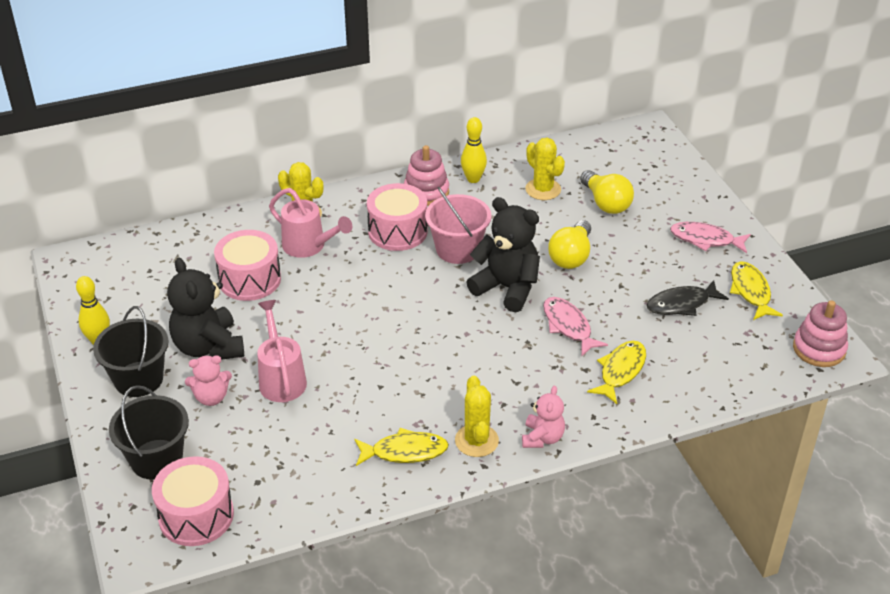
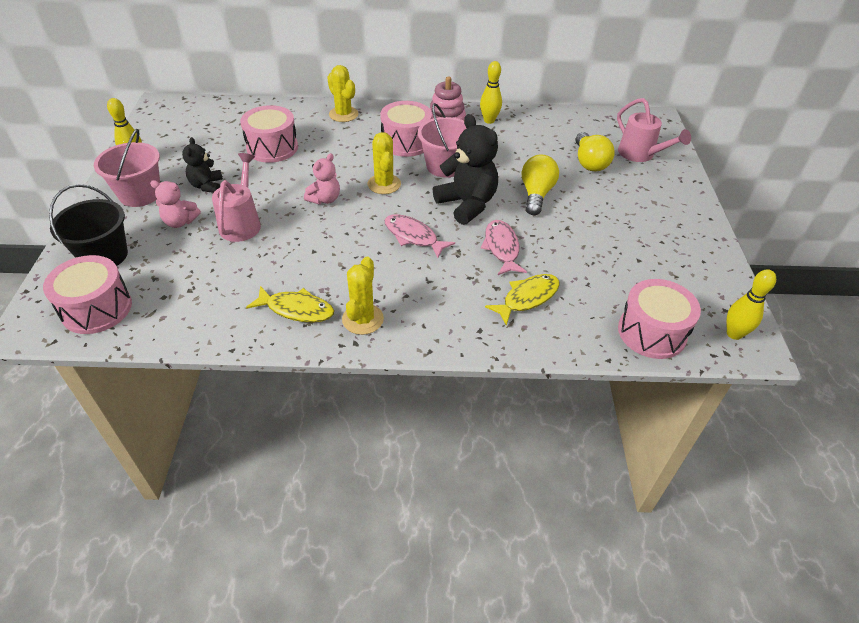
camera: 20 degrees right, 5 degrees up
(138, 379) = (140, 194): black bucket -> pink bucket
(208, 347) = (207, 186): black teddy bear -> black teddy bear, size x0.57
(309, 246) = (332, 136): pink watering can -> pink watering can (640, 155)
(542, 438) = (422, 335): pink teddy bear -> pink teddy bear (325, 199)
(543, 189) = (541, 140): yellow cactus -> yellow cactus (384, 184)
(571, 256) = (536, 194): yellow light bulb -> yellow light bulb turned 150 degrees clockwise
(681, 304) = (615, 257): black fish -> none
(705, 240) = (665, 211): pink fish -> pink fish (413, 236)
(748, 370) = (651, 332): none -> pink drum
(751, 291) = (687, 264): yellow fish -> none
(819, 349) = (734, 334): pink stacking toy -> yellow bowling pin

